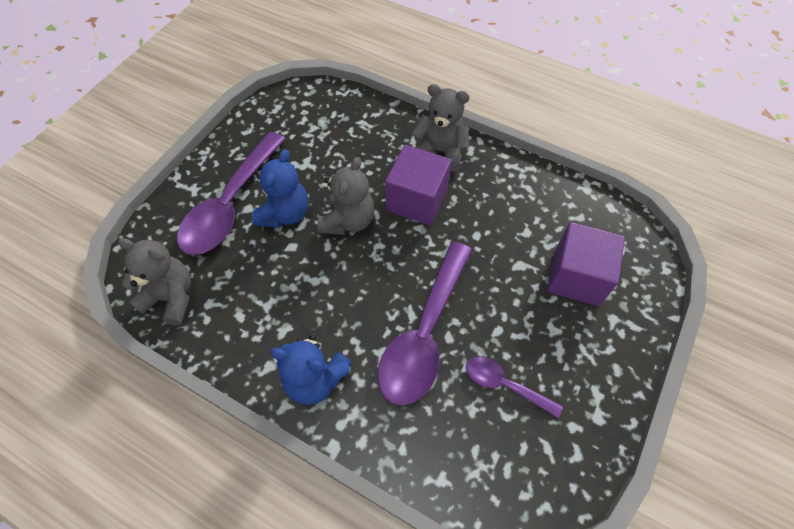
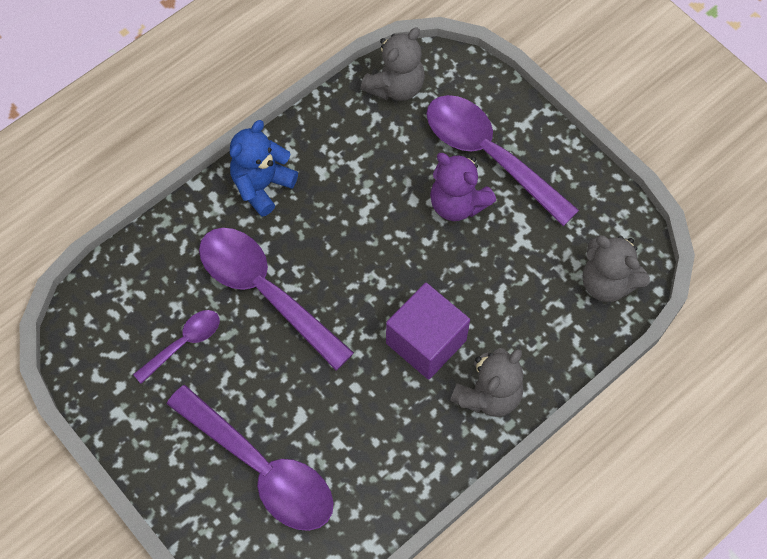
camera: 110 degrees right, 5 degrees up
(285, 213) = (457, 203): blue teddy bear -> purple teddy bear
(348, 221) = (424, 262): grey teddy bear -> grey teddy bear (607, 282)
(576, 277) = (262, 469): purple cube -> purple spoon

